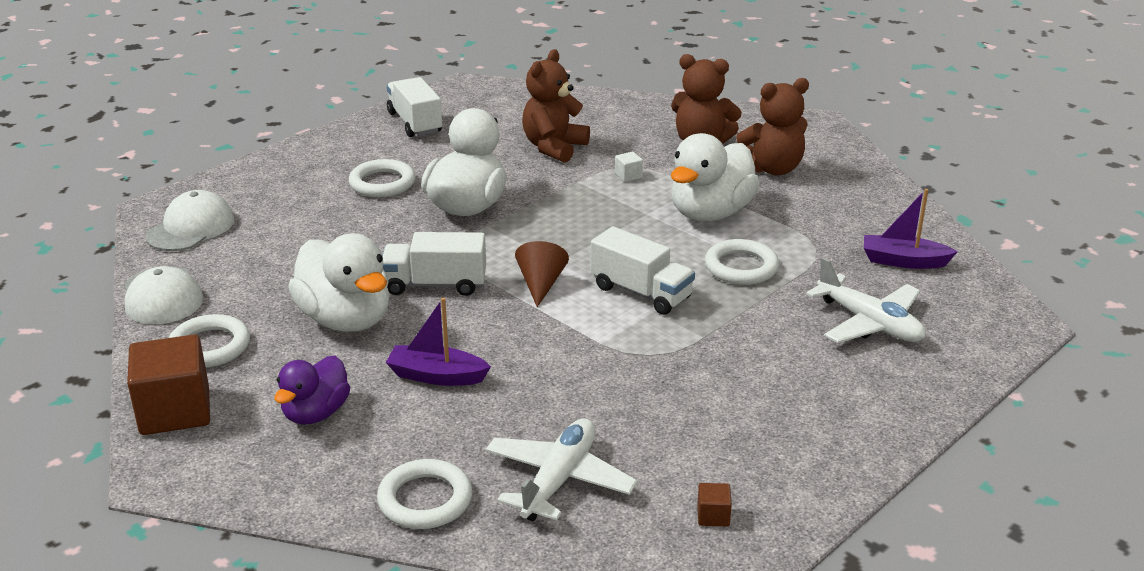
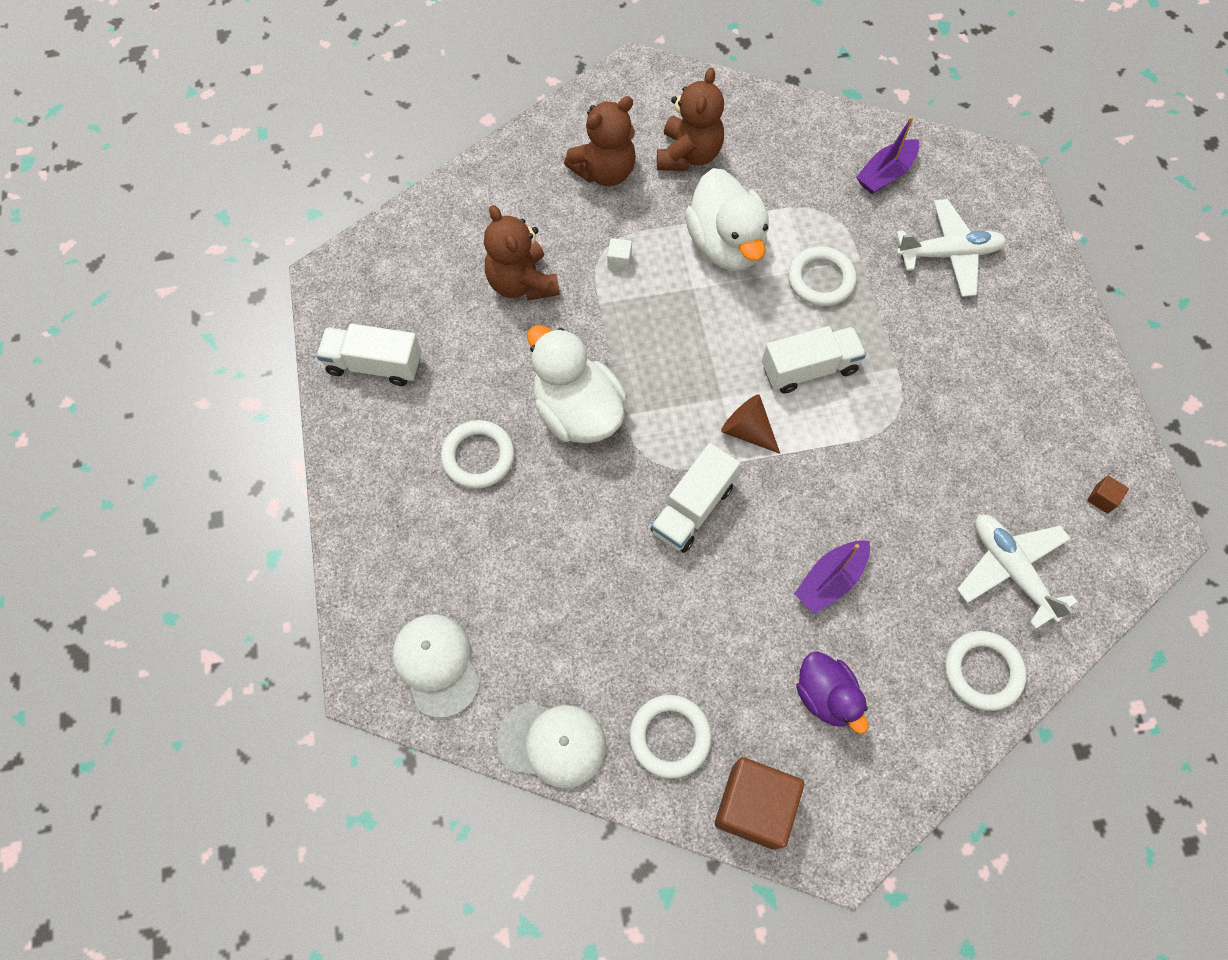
camera: 55 degrees left, 35 degrees up
(346, 319) = (700, 606): white duck -> none

